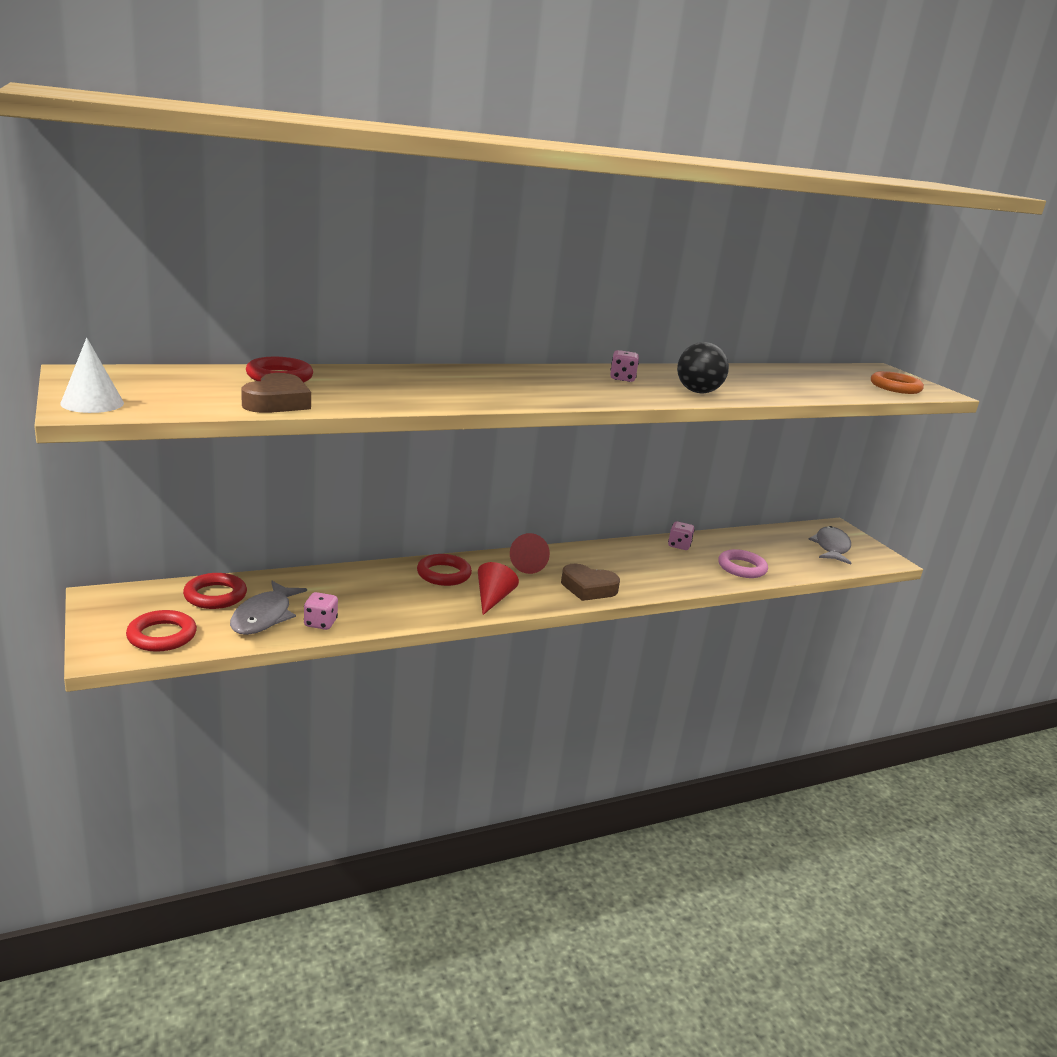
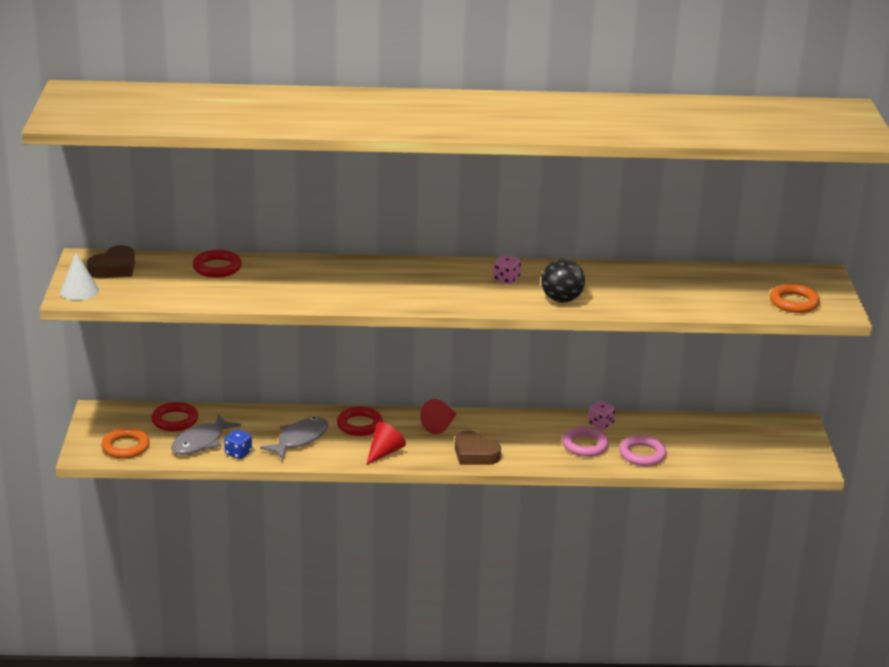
camera: 25 degrees right, 5 degrees up
(162, 636) = (125, 447): red ring -> orange ring
(277, 402) = (198, 296): brown heart -> brown heart (114, 268)
(320, 623) = (238, 453): pink dice -> blue dice
(684, 566) = (585, 445): none -> pink ring
(831, 547) = (765, 445): grey fish -> grey fish (299, 439)

